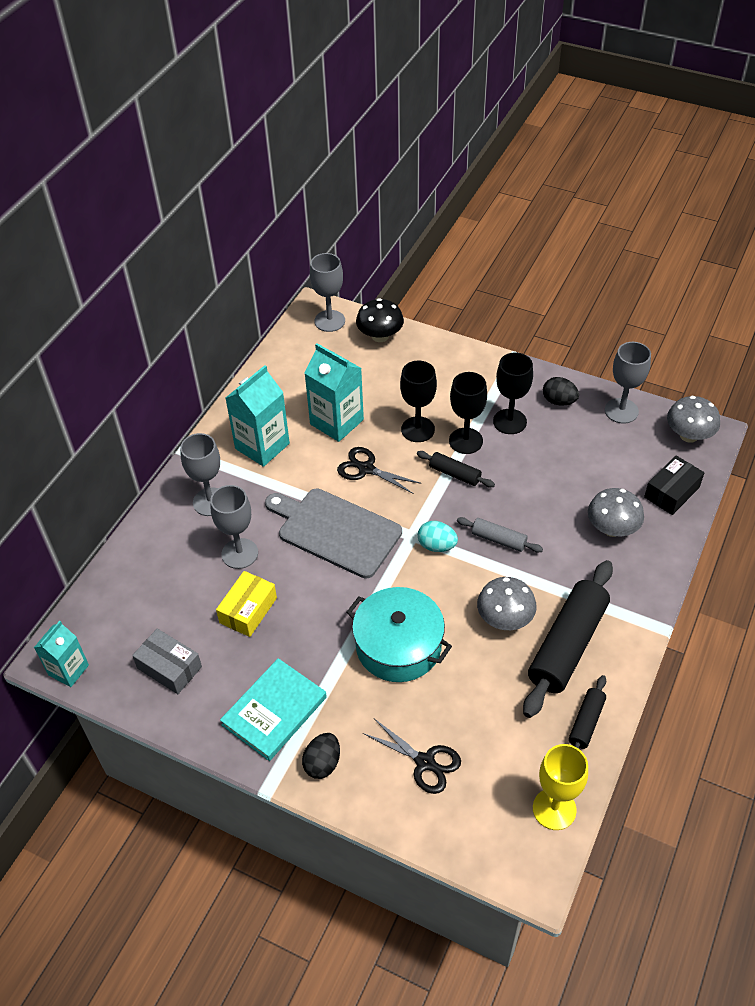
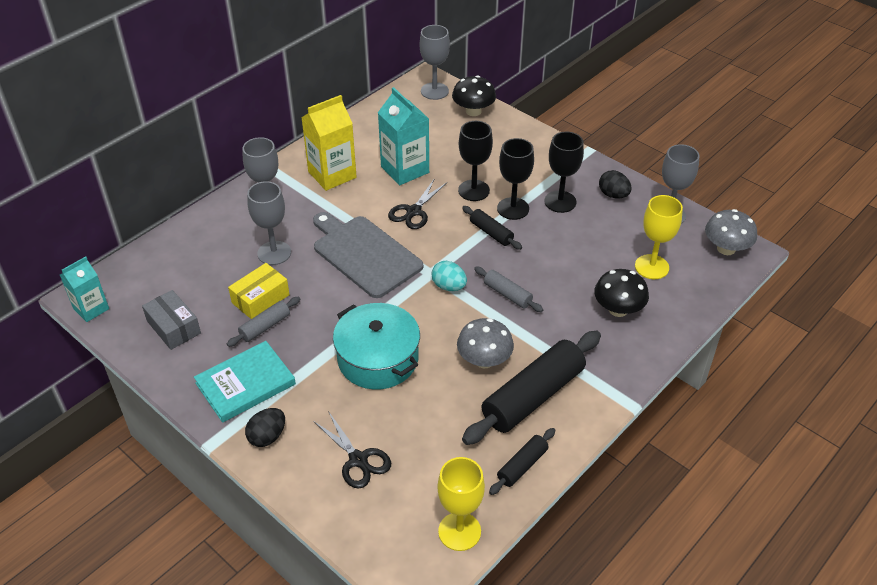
camera: 15 degrees right, 5 degrees down
(262, 446) = (332, 175): turquoise carton -> yellow carton
(266, 641) = (265, 326): none -> grey rolling pin
(366, 469) = (414, 211): black scissors -> black scissors turned 105 degrees counterclockwise
(612, 528) = (618, 309): grey mushroom -> black mushroom
(626, 473) = (651, 267): none -> yellow goblet
(671, 492) = (689, 292): black box -> none

